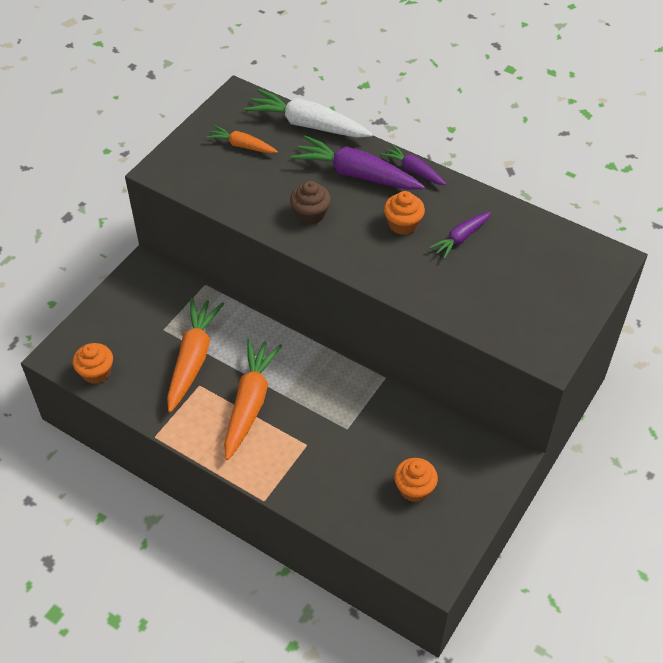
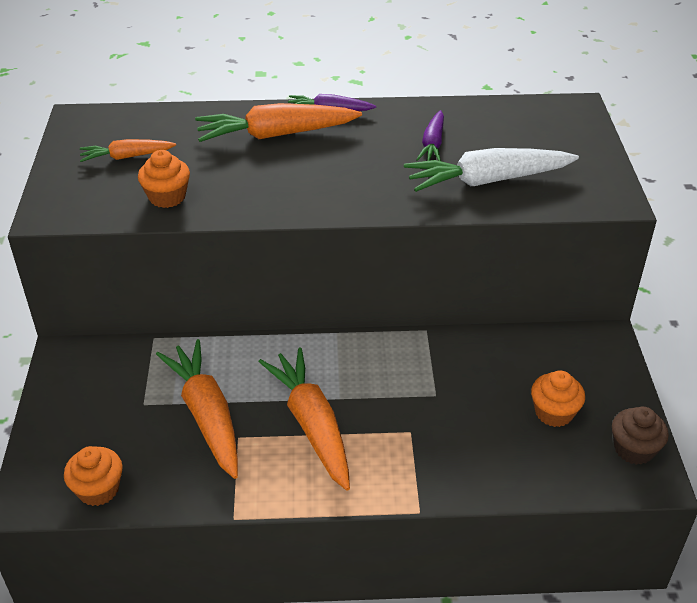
camera: 35 degrees left, 10 degrees down
(308, 125) = (183, 114): white carrot -> white carrot (488, 180)
(310, 214) = (264, 184): brown cupcake -> brown cupcake (634, 449)
(357, 174) = (277, 134): purple carrot -> orange carrot
(403, 224) = (366, 155): orange cupcake -> orange cupcake (167, 197)

